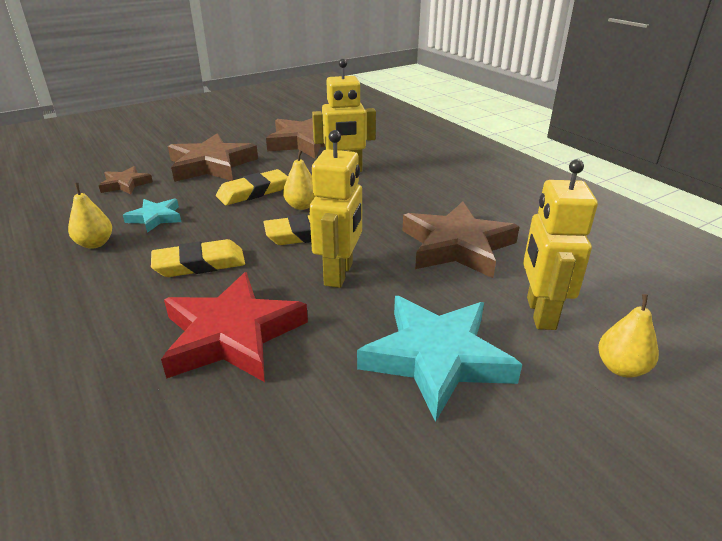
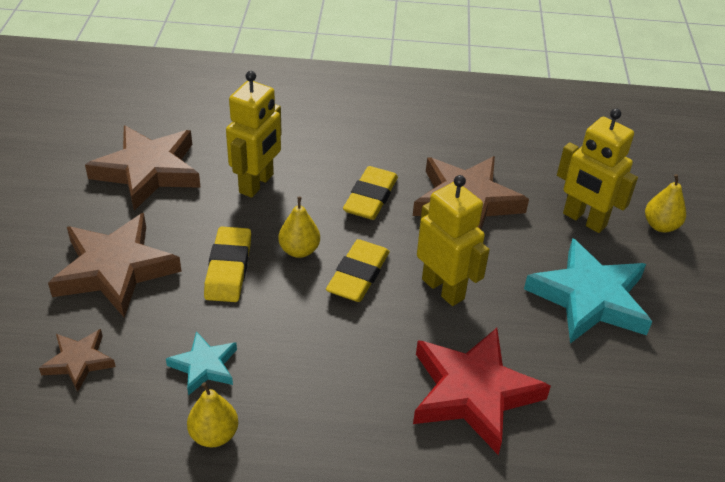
camera: 55 degrees left, 10 degrees up
(199, 264) = (340, 369): yellow eraser -> yellow eraser (370, 197)

